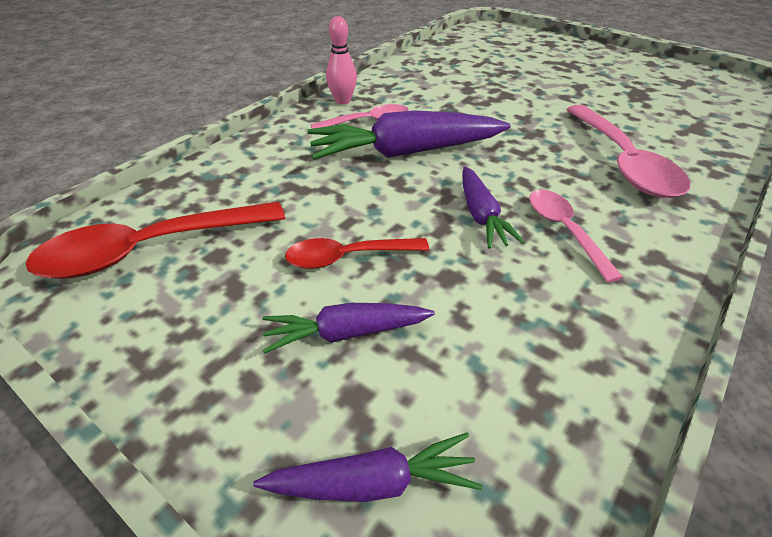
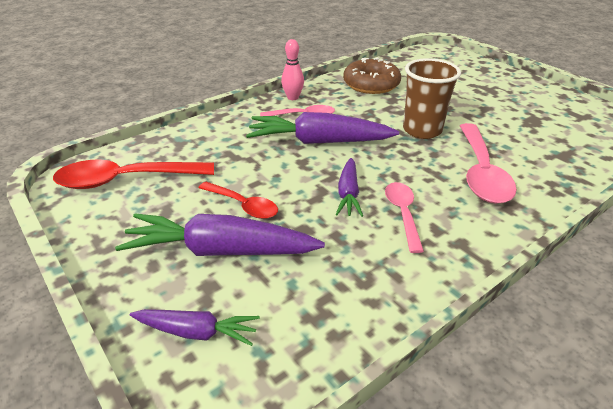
camera: 15 degrees right, 5 degrees down
(346, 333) = (220, 250): purple carrot -> purple carrot, size x1.81
(347, 257) = (243, 205): red spoon -> red spoon turned 150 degrees counterclockwise
(432, 73) = (371, 84): none -> brown donut
(524, 121) = (422, 130): none -> brown cup

